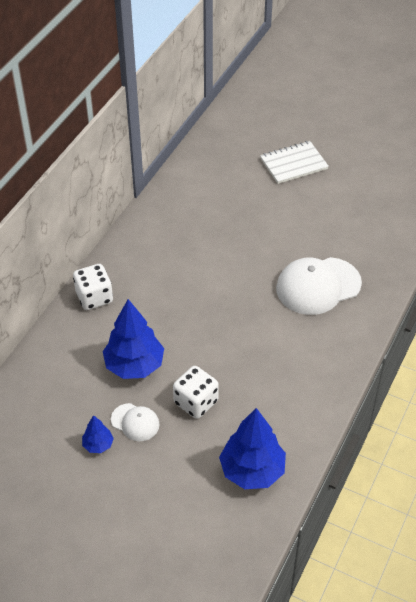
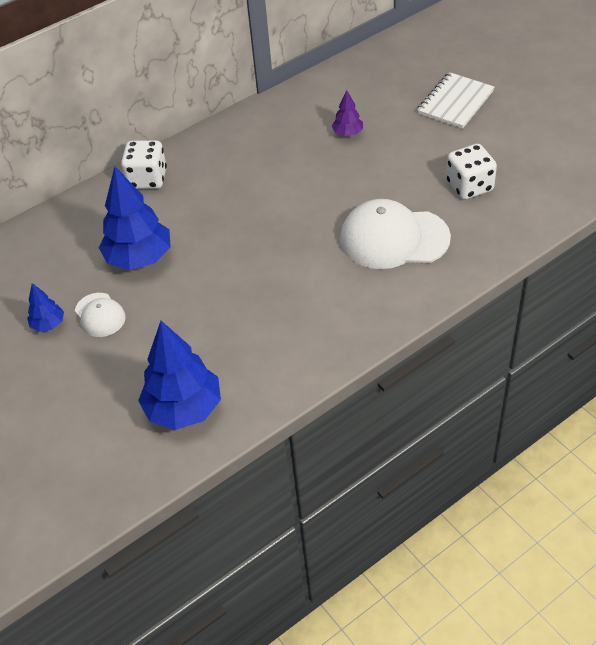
camera: 30 degrees right, 0 degrees up
(196, 402) = (175, 316): white dice -> white dice (469, 186)
(229, 212) = (347, 133): none -> purple tree
(293, 164) = (455, 102): white notebook -> white notebook turned 60 degrees counterclockwise

